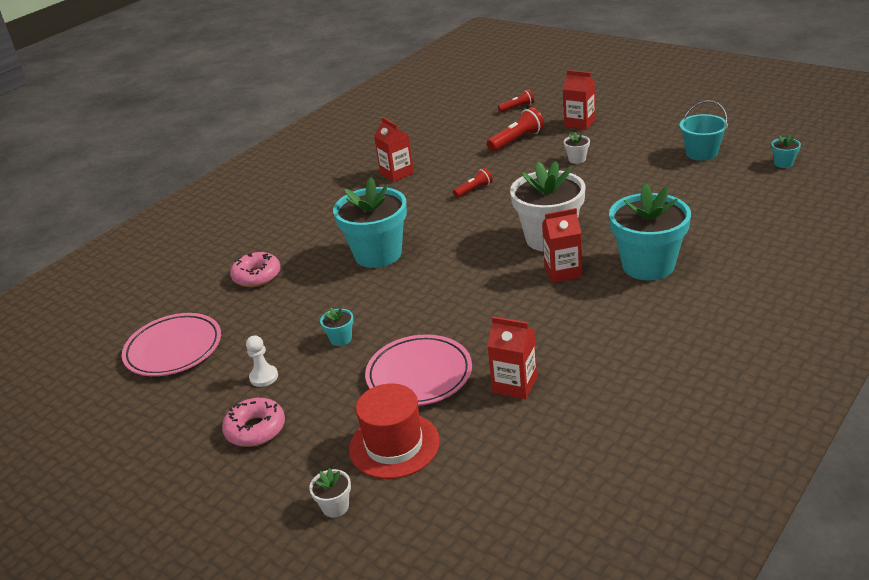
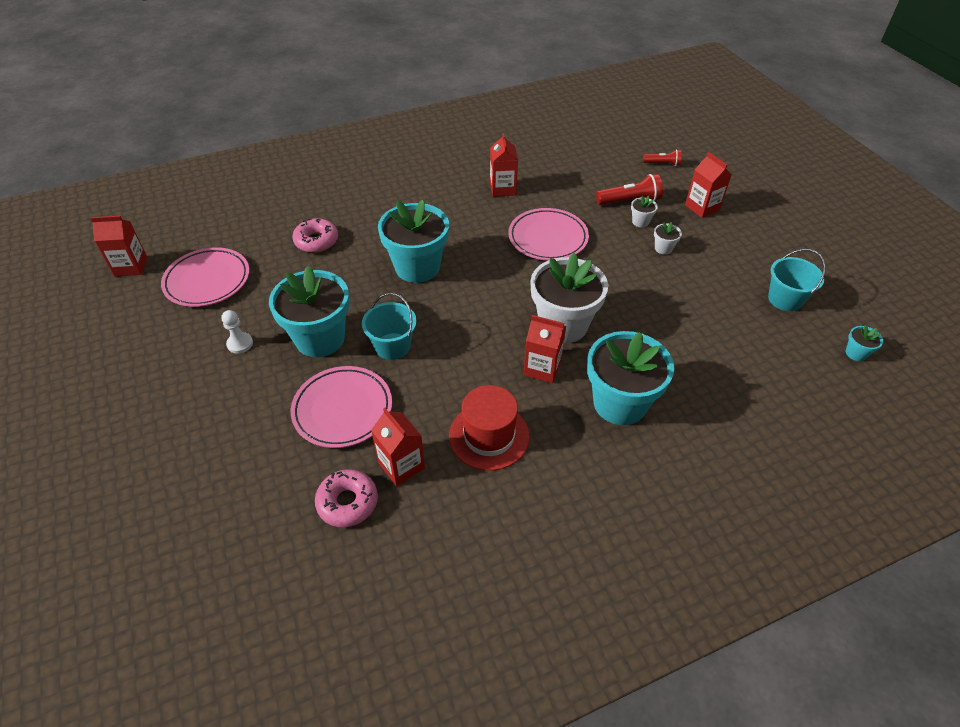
camera: 25 degrees right, 15 degrees up
(72, 374) = (131, 266): none -> red carton
(255, 429) = (194, 391): pink donut -> pink donut (347, 502)
(335, 507) = (181, 500): white flower pot -> white flower pot (640, 222)
(341, 339) = (320, 338): turquoise flower pot -> turquoise flower pot, size x2.47
(394, 445) = (267, 468): red hat -> red hat (489, 436)
(416, 314) = (392, 346): none -> turquoise bucket
(474, 190) = (548, 238): red flashlight -> pink plate

